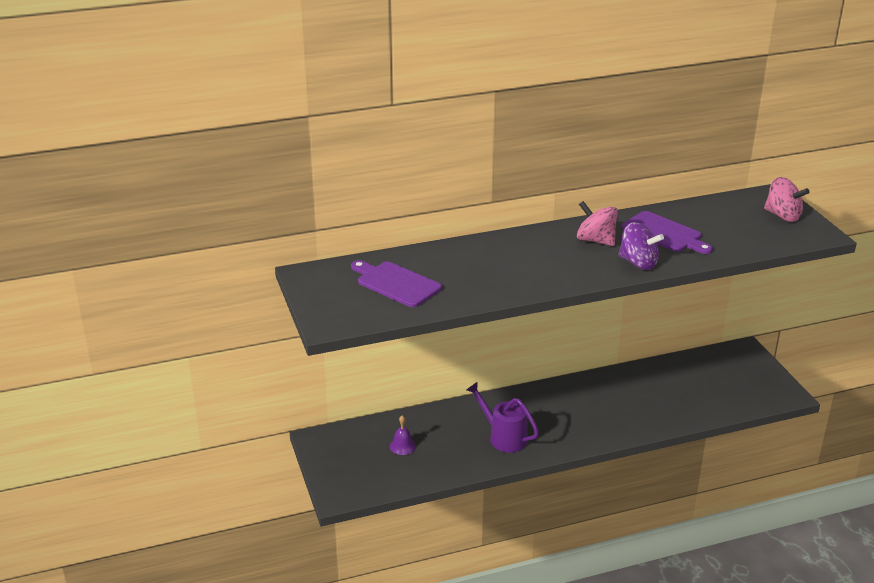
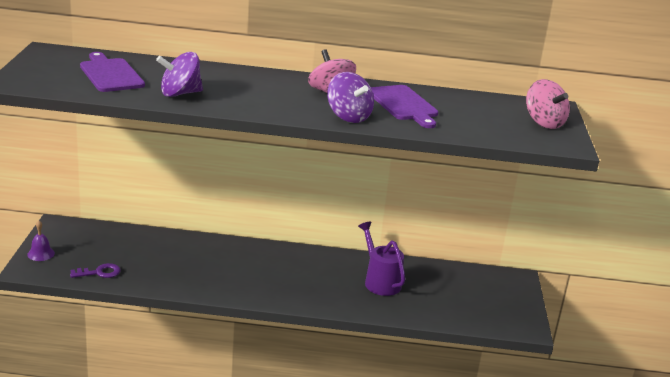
camera: 20 degrees right, 5 degrees down
(402, 446) = (121, 252): purple bell -> purple bell (41, 254)
(405, 474) = (99, 272): none -> purple key
(480, 285) = (180, 93): none -> purple spinning top
(503, 437) = (214, 273): purple watering can -> purple watering can (379, 281)

